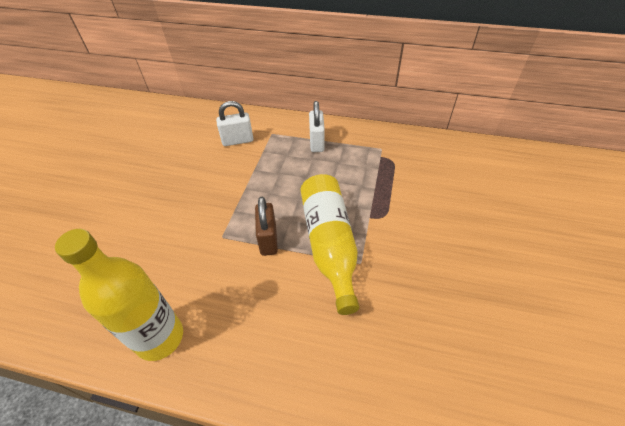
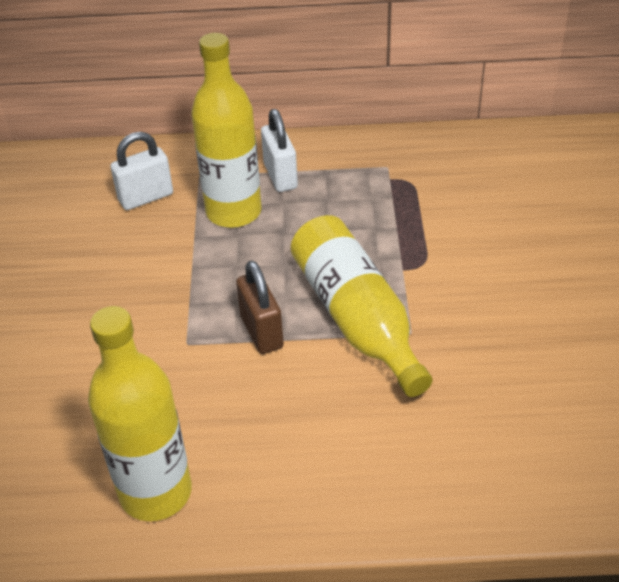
camera: 15 degrees left, 5 degrees down
(282, 159) = (234, 212): none -> yellow bottle

